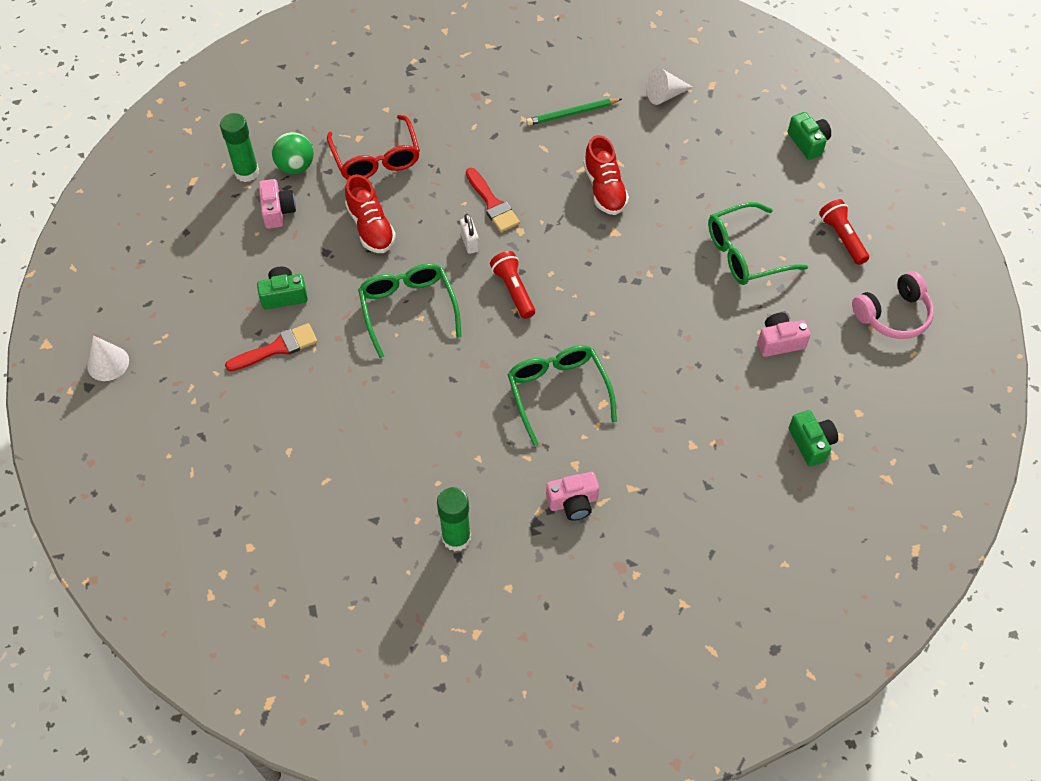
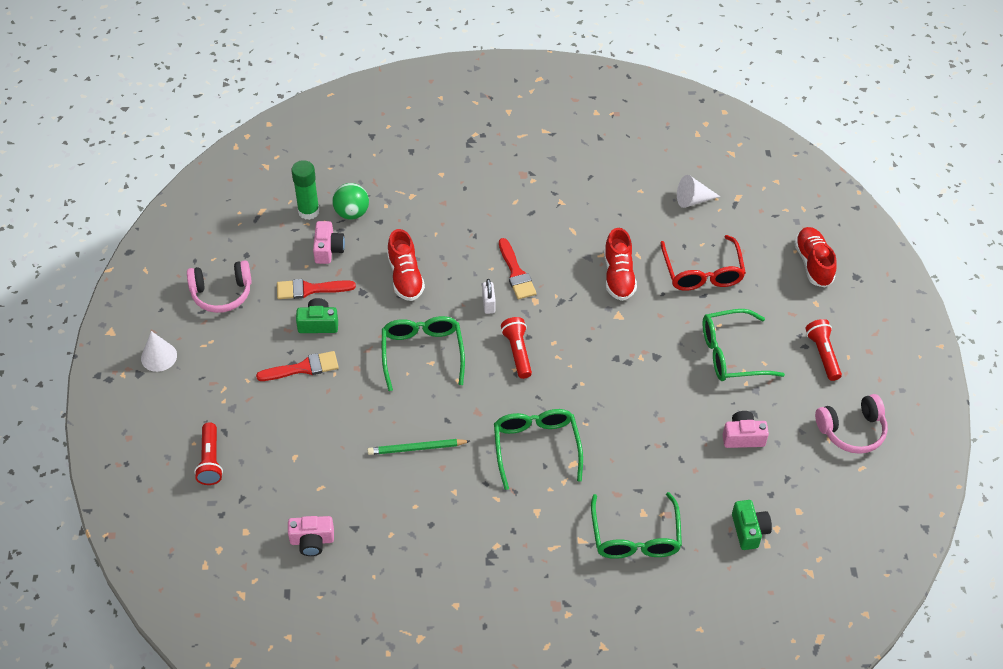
camera: 10 degrees right, 5 degrees down
(166, 279) = (222, 293): none -> pink headphones
(192, 472) = (210, 460): none -> red flashlight
(266, 258) = (310, 289): none -> red brush
(376, 158) = (423, 217): red glasses -> red glasses (702, 272)
(456, 538) = (420, 555): green glue stick -> none
(572, 113) = (605, 204): green pencil -> green pencil (417, 448)
(573, 502) = (527, 543): pink camera -> pink camera (312, 541)
(690, 473) = (635, 537): none -> green glasses
(808, 143) = (813, 263): green camera -> red shoe

